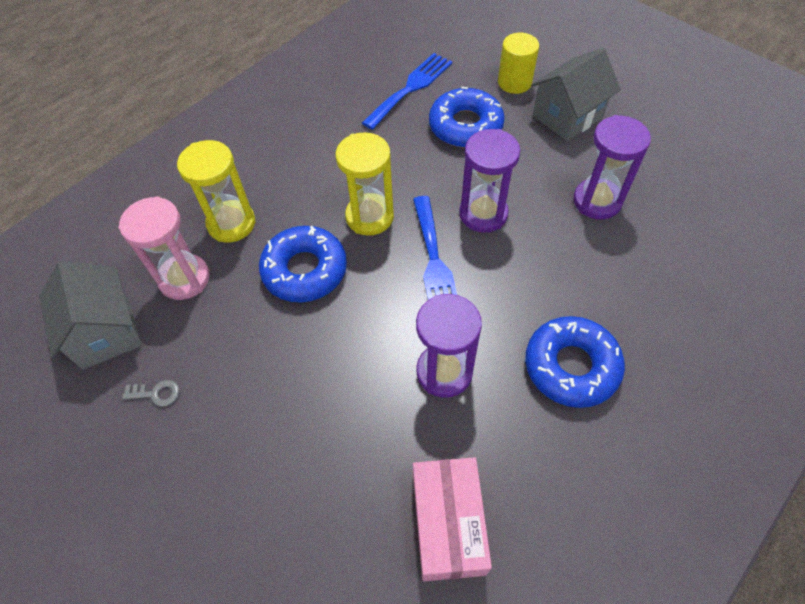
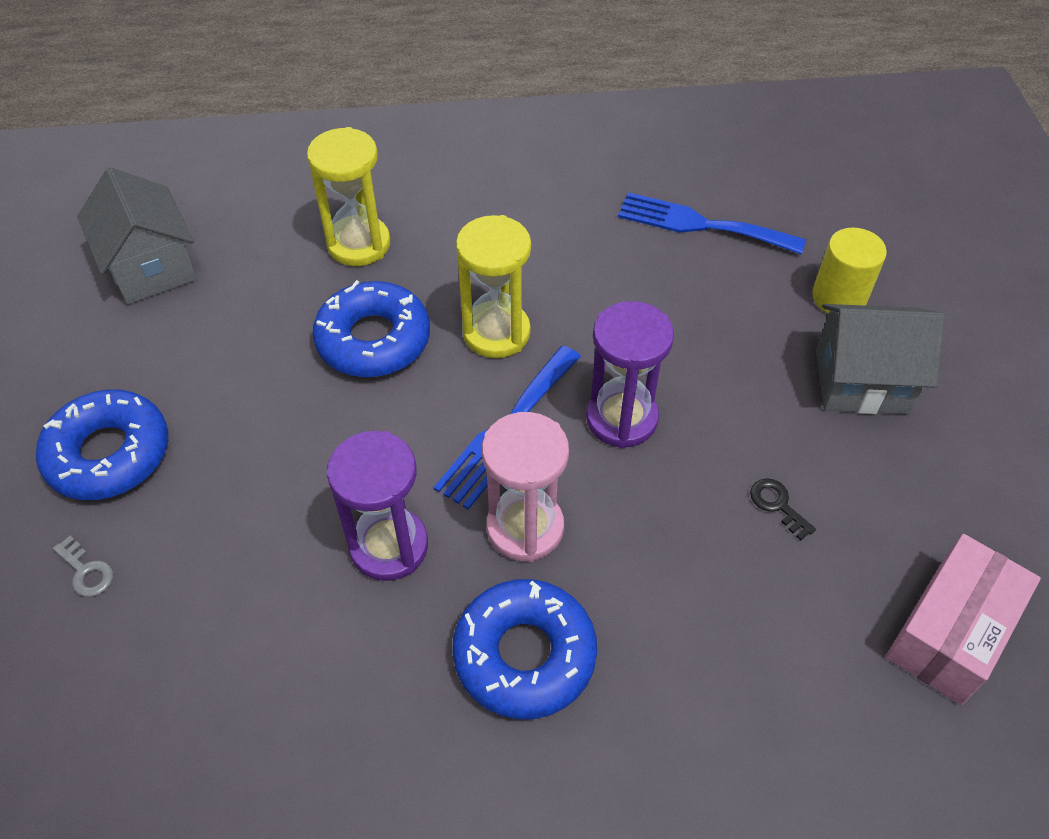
camera: 40 degrees right, 5 degrees down
(106, 332) = (151, 267): grey house -> grey house turned 45 degrees counterclockwise
(156, 393) = (130, 354): grey key -> grey key (86, 571)
(184, 279) = (262, 267): pink hourglass -> pink hourglass (525, 528)
(410, 88) = (701, 225): blue fork -> blue fork turned 150 degrees counterclockwise
(448, 524) = (225, 690): pink box -> pink box (950, 632)
(465, 126) = (716, 308): blue donut -> blue donut (109, 454)
(597, 201) = (777, 505): purple hourglass -> black key

